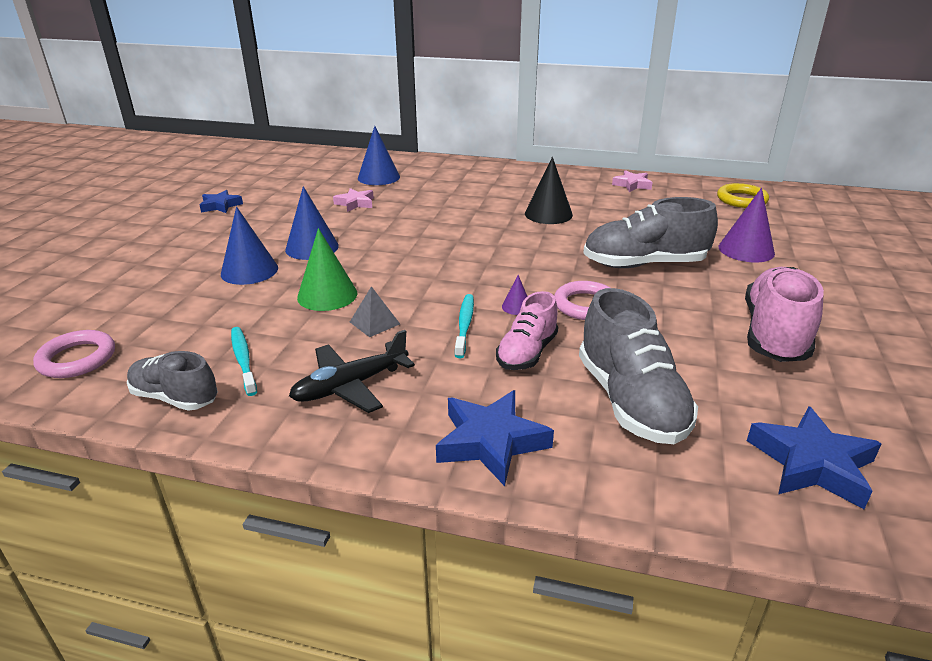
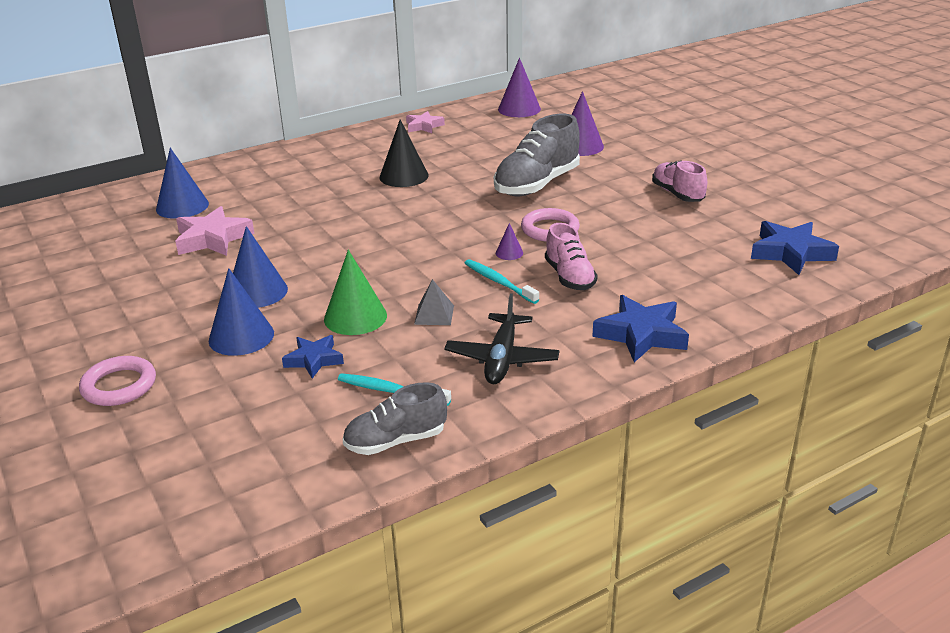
camera: 45 degrees left, 0 degrees up
(77, 359) = (244, 475): pink ring -> pink ring (119, 386)
(220, 206) = (64, 303): blue star -> blue star (314, 360)
(355, 203) = (213, 239): pink star -> pink star, size x1.60
(631, 401) = (670, 271): grey shoe -> none
(741, 200) = (519, 109): yellow ring -> purple cone
(774, 334) = (677, 194): pink shoe -> pink shoe, size x0.62

